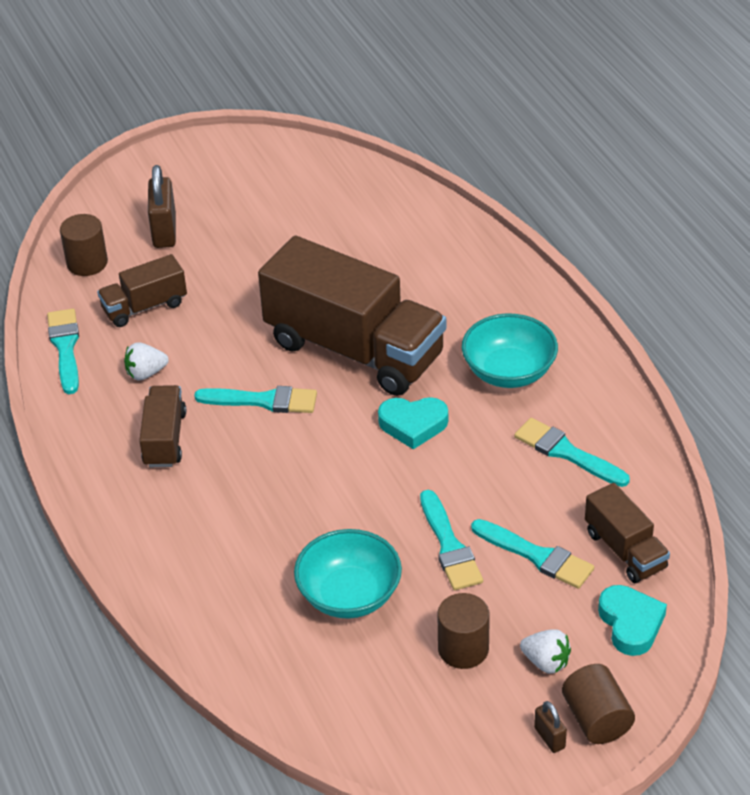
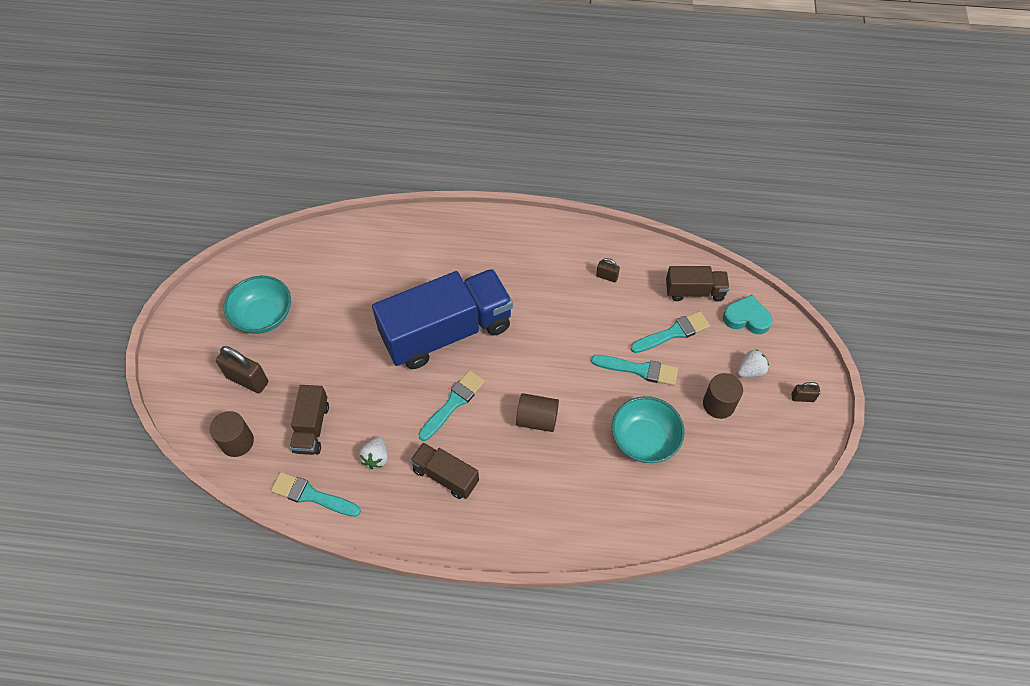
camera: 60 degrees left, 15 degrees up
(354, 349) = (447, 332): brown truck -> blue truck
(413, 425) = (532, 336): turquoise heart -> none
(509, 372) = (525, 268): turquoise bowl -> turquoise bowl (263, 316)
(566, 453) = (607, 276): turquoise brush -> brown padlock
(596, 719) = (801, 369): brown cylinder -> brown cylinder (537, 419)

